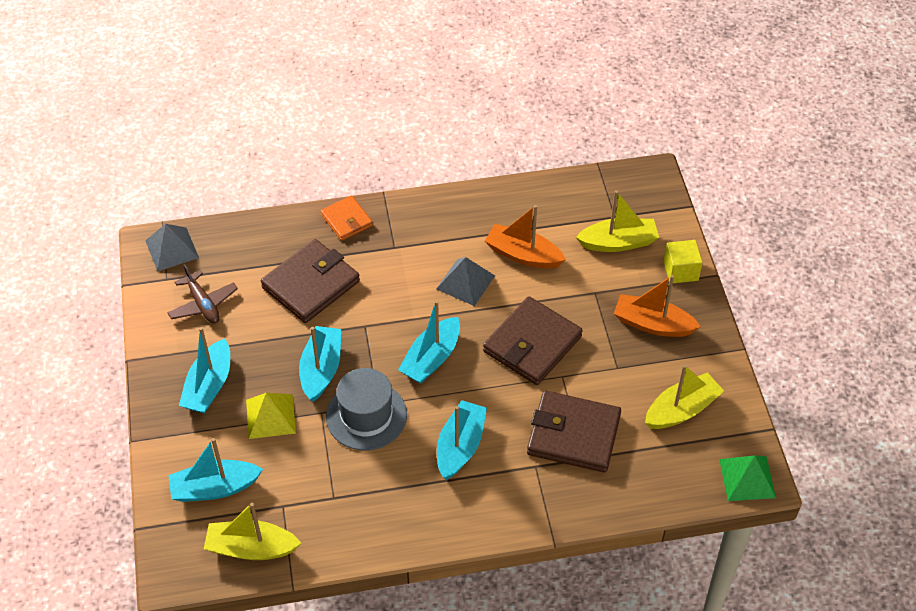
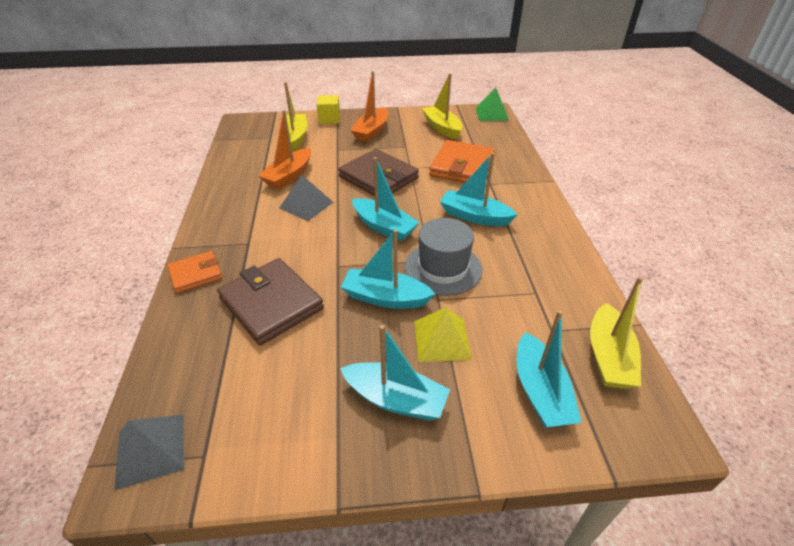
camera: 85 degrees left, 10 degrees down
(203, 304) = (265, 408): brown plane -> none
(573, 435) = (462, 166): brown wallet -> orange wallet

